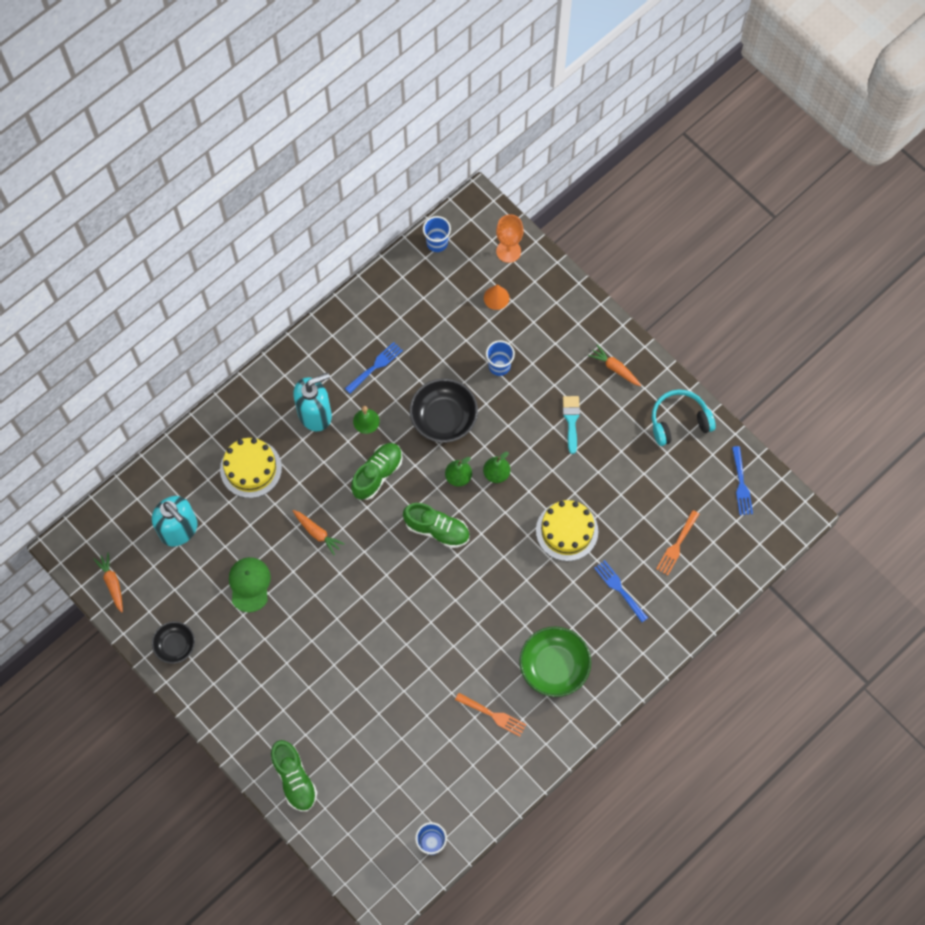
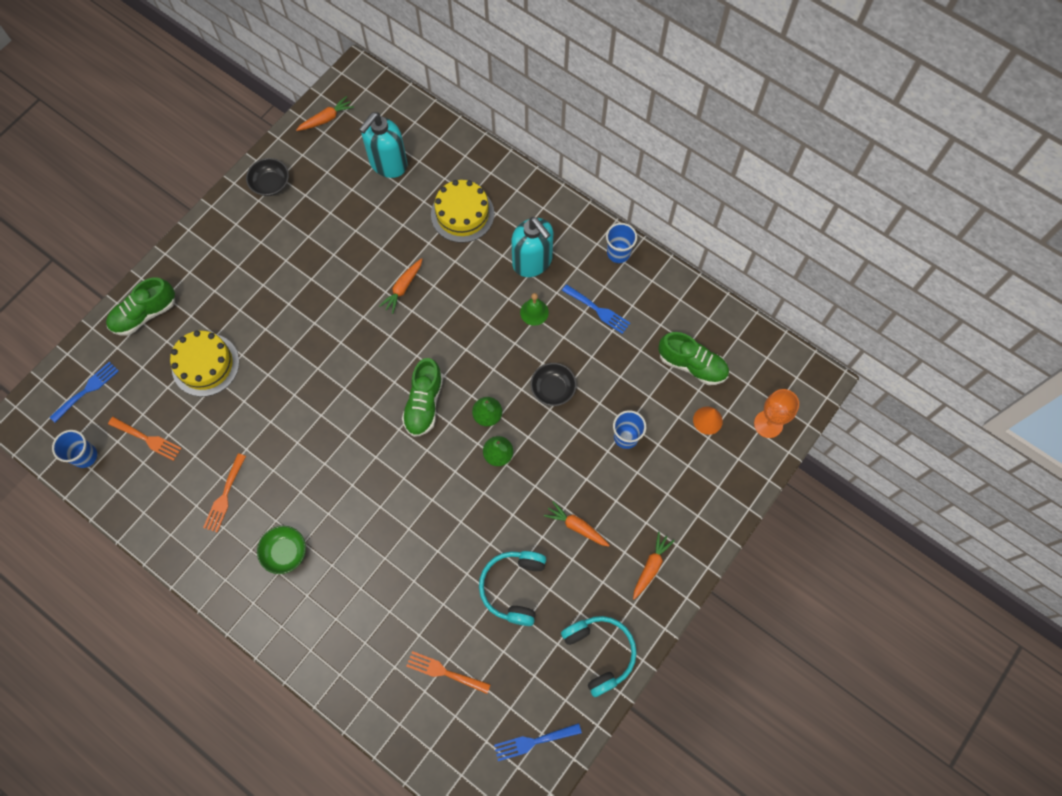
camera: 80 degrees right, 0 degrees up
(249, 584) = (340, 236): green cap -> none
(377, 474) = (476, 333): green shoe -> green shoe (692, 365)
(425, 782) = (148, 439): none -> orange fork
(437, 243) = (758, 347): blue cup -> blue cup (618, 253)
(444, 418) = (553, 389): black bowl -> black bowl, size x0.61
(554, 666) = (285, 552): green bowl -> green bowl, size x0.61
(567, 531) = (443, 542): yellow cake -> yellow cake (205, 364)
(571, 420) = (576, 526): turquoise brush -> orange carrot
(615, 479) = (513, 587): none -> turquoise headphones
(619, 589) = (382, 612): blue fork -> blue fork (87, 390)

